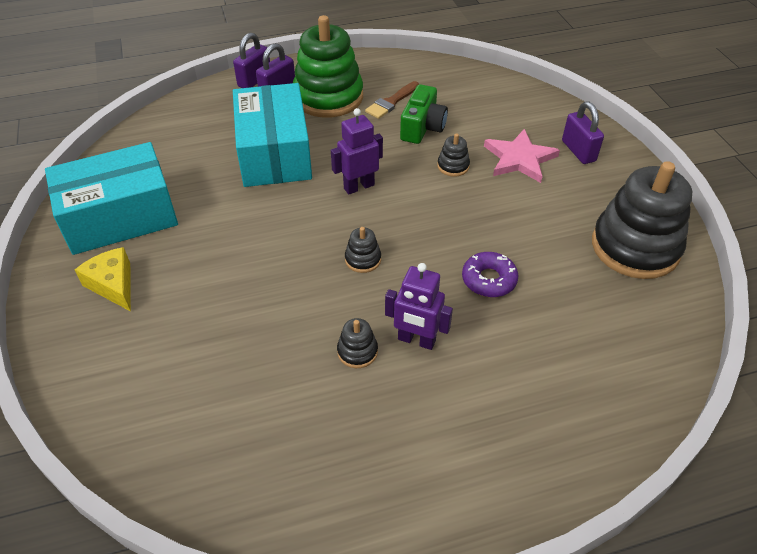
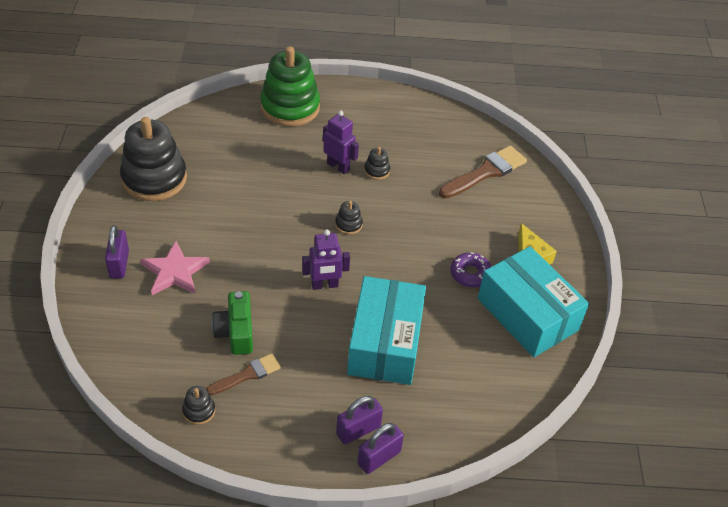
camera: 165 degrees left, 0 degrees up
(120, 216) = (527, 314): turquoise box -> turquoise box turned 60 degrees clockwise
(184, 405) = (486, 172): none -> brown brush
(328, 97) = (308, 403): green stacking toy -> green stacking toy (290, 107)
(422, 127) = (236, 332): green camera -> green camera turned 45 degrees counterclockwise
(453, 166) = (235, 281): black stacking toy -> black stacking toy (199, 411)
(489, 280) = (270, 187): purple donut -> purple donut (470, 274)

